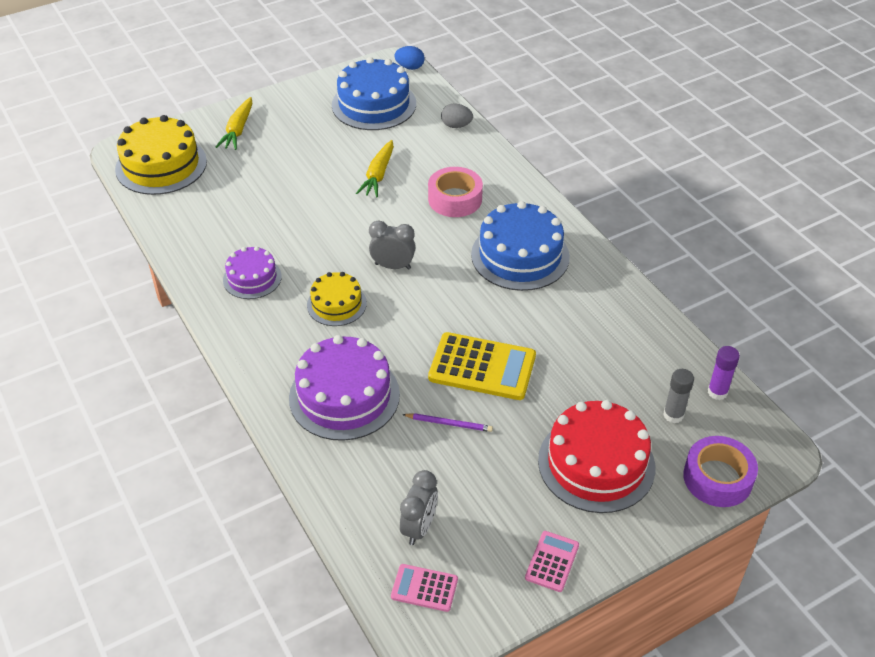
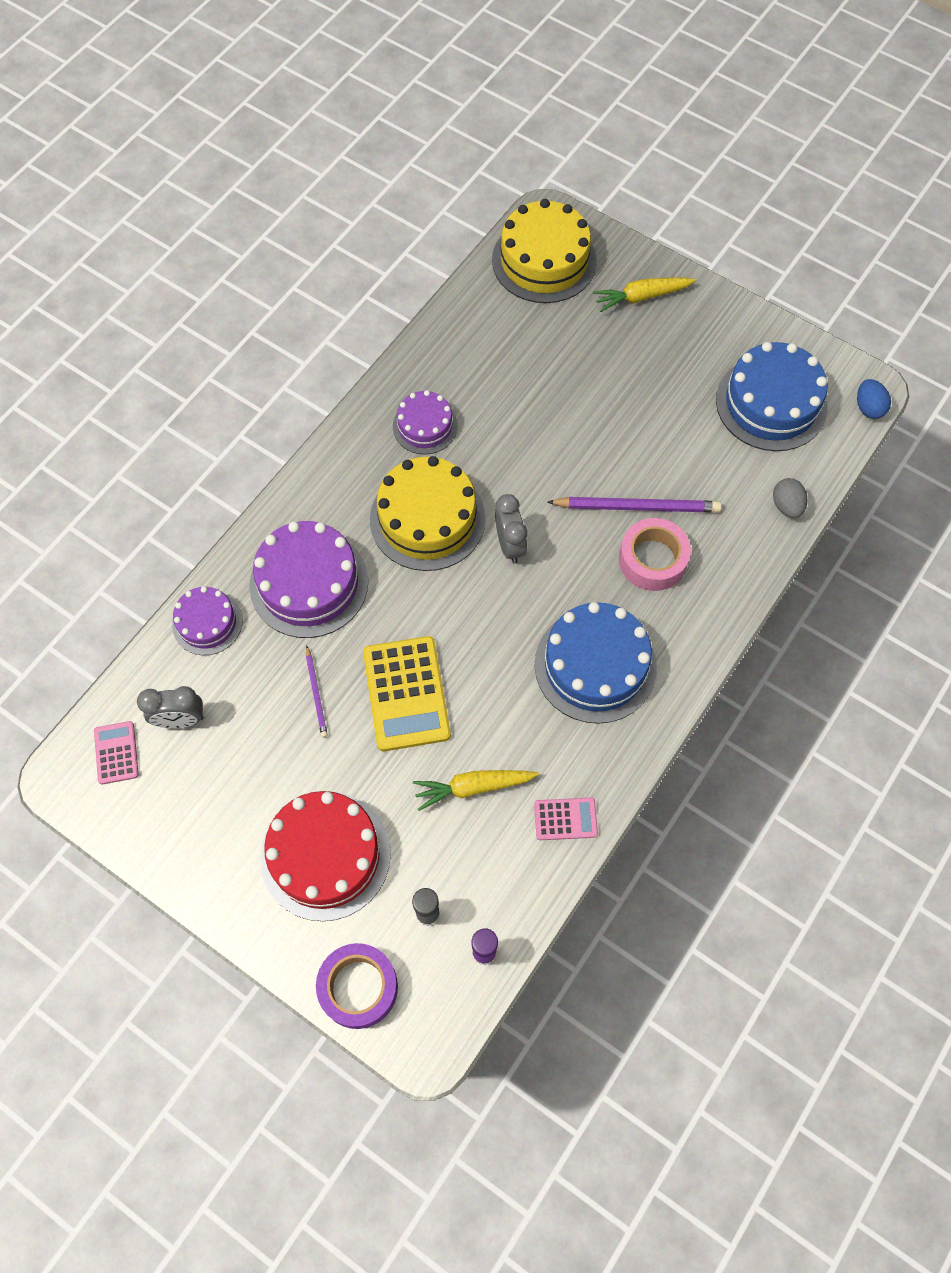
camera: 65 degrees right, 20 degrees up
(336, 304) = (427, 519): yellow cake -> yellow cake, size x1.72
(336, 478) = (207, 623): none -> purple cake
(378, 175) = (648, 465): yellow carrot -> yellow carrot (473, 787)
(407, 192) = (637, 507): none -> purple pencil
(552, 561) = (188, 855): pink calculator -> pink calculator (565, 819)

